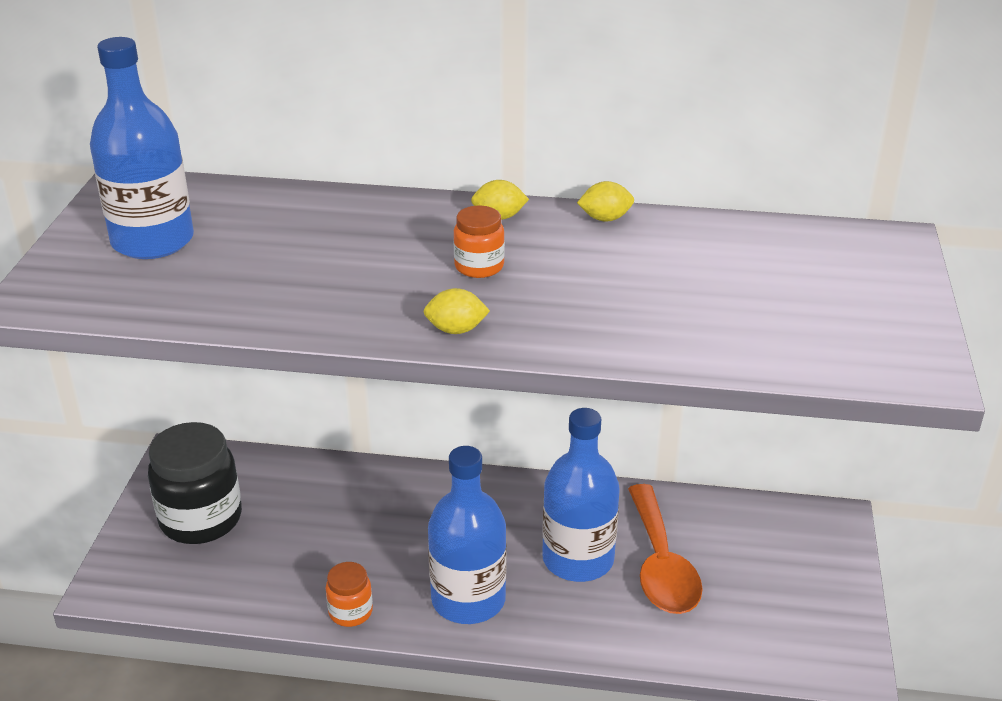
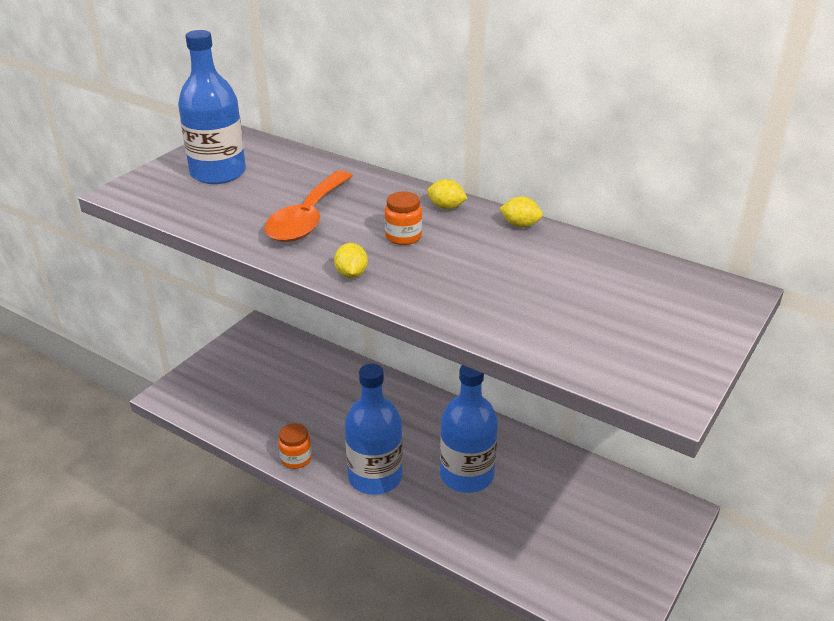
camera: 25 degrees right, 0 degrees up
(201, 519) = (245, 370): black jar -> none
(456, 330) = (351, 274): yellow lemon -> yellow lemon turned 60 degrees clockwise
(661, 565) = (523, 499): orange spoon -> orange spoon (308, 218)

